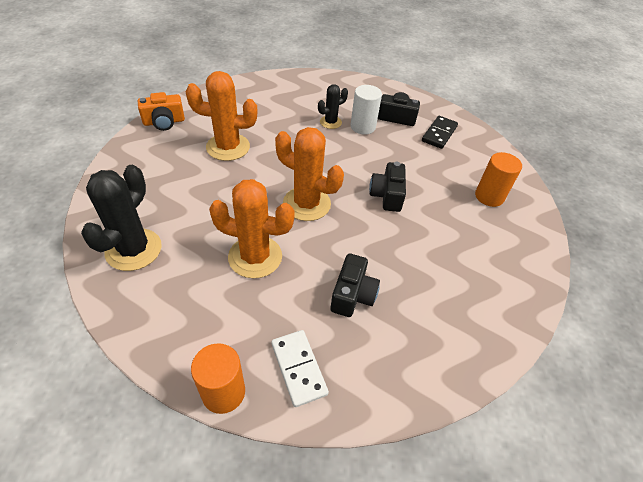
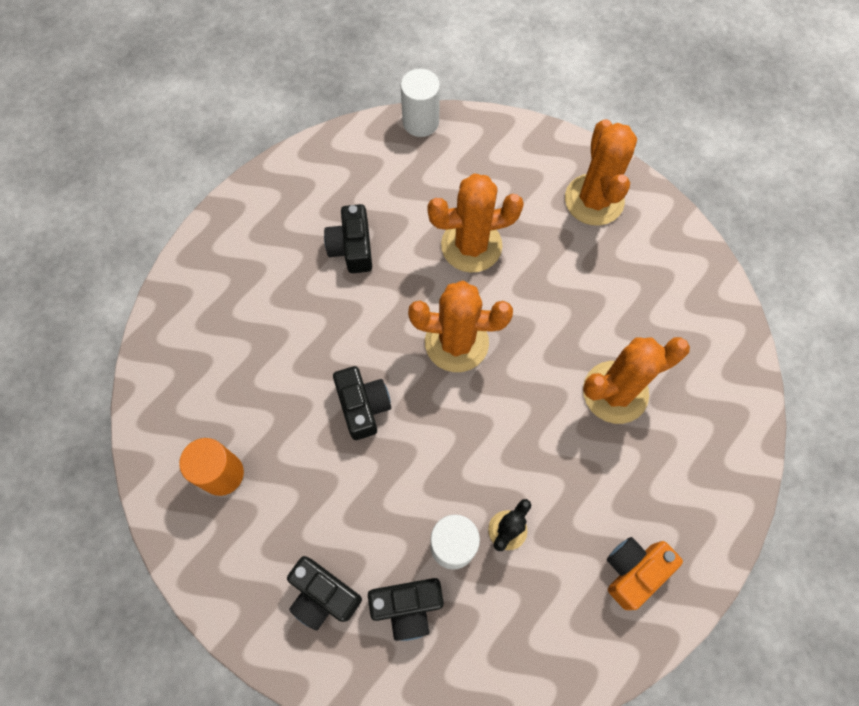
camera: 160 degrees right, 20 degrees up
(133, 249) = (594, 200): black cactus -> orange cactus
(164, 122) = (737, 398): orange camera -> orange camera (634, 571)
(223, 392) = (420, 122): orange cylinder -> white cylinder
(298, 368) = (371, 162): white domino -> none
(439, 134) = (323, 595): black domino -> black camera

